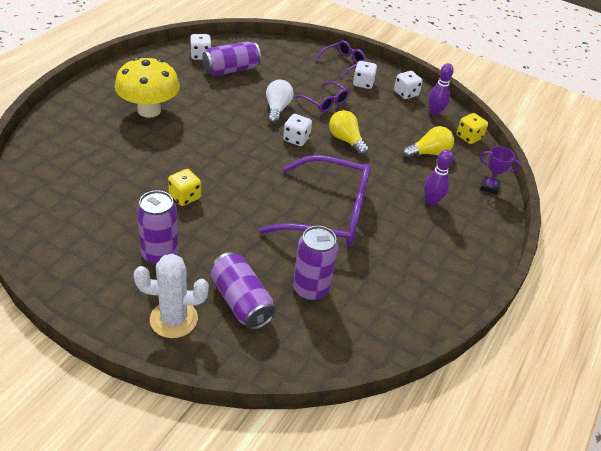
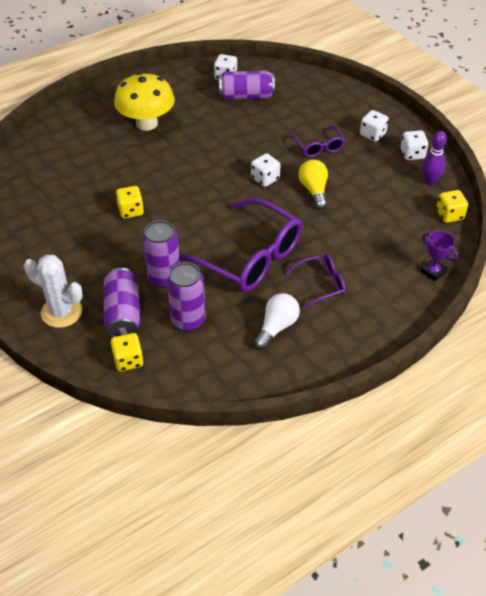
camera: 30 degrees right, 5 degrees up
(160, 255) = (81, 256): purple can -> purple can (164, 278)
(277, 109) = (266, 145): white light bulb -> white light bulb (277, 327)
(277, 348) = (128, 360): none -> yellow dice
(343, 63) = (366, 108): purple glasses -> purple glasses (321, 284)
(429, 153) = (392, 222): yellow light bulb -> none
(431, 201) = (359, 271): purple bowling pin -> none

